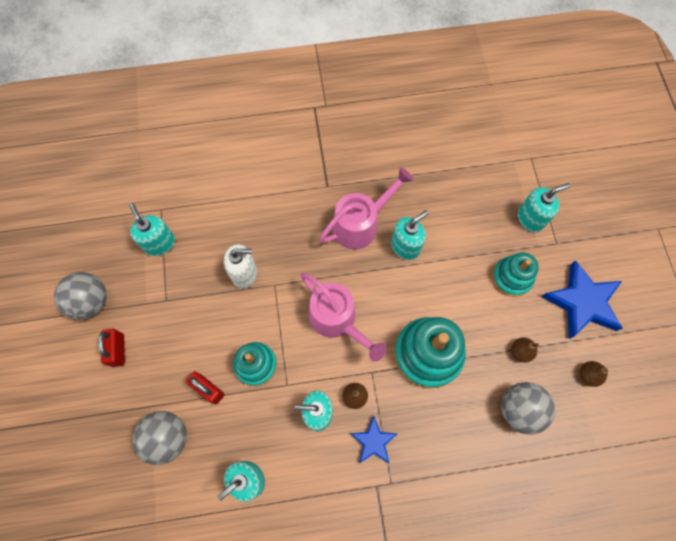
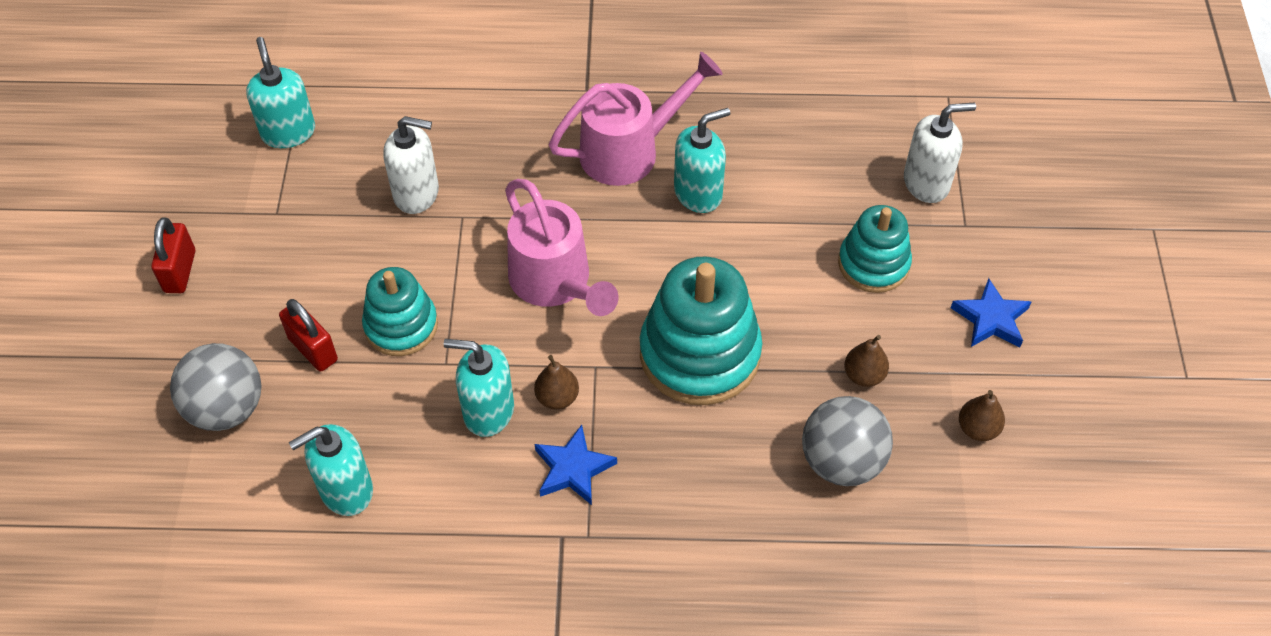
camera: 10 degrees right, 15 degrees down
(91, 301) = (155, 197): grey ball -> none
(530, 218) = (926, 183): turquoise soap dispenser -> white soap dispenser
(582, 302) = (991, 319): blue star -> blue star, size x0.56

